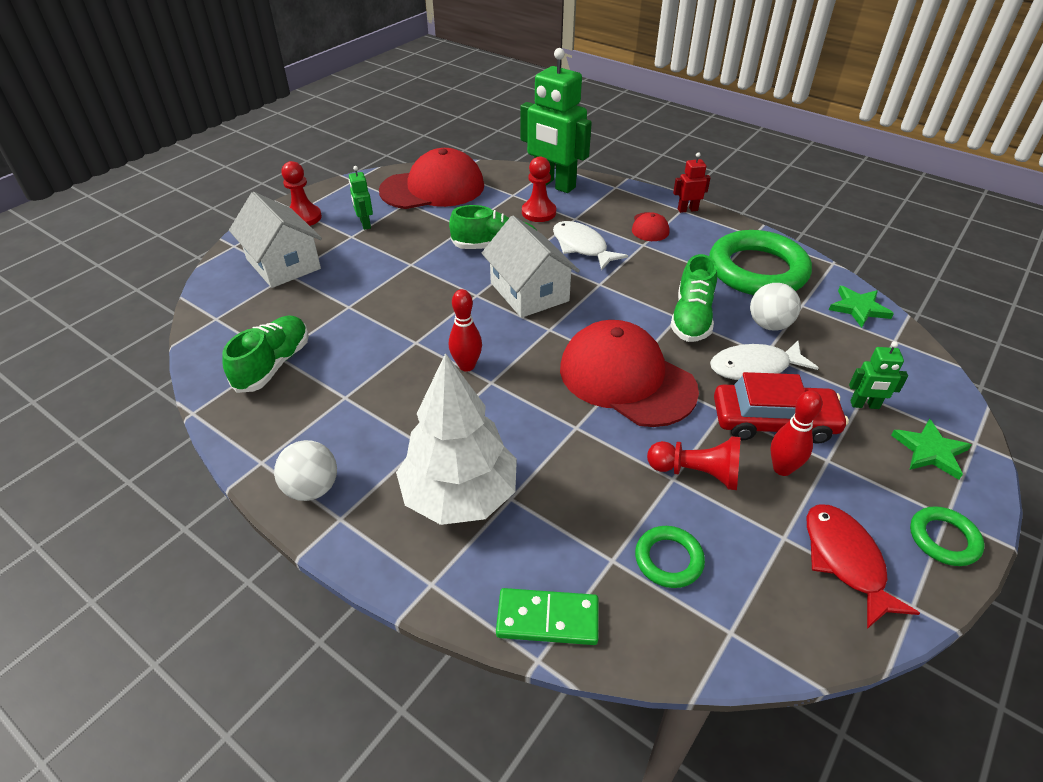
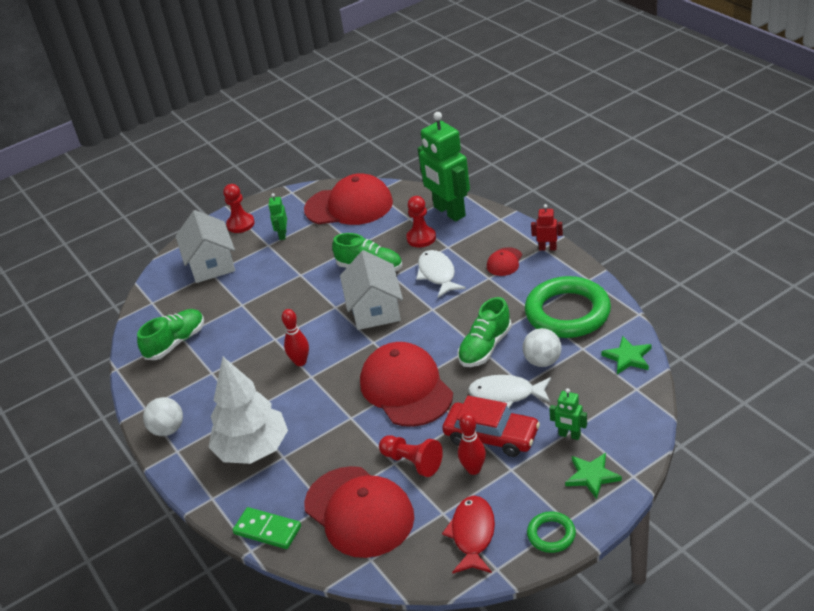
camera: 25 degrees right, 5 degrees down
(668, 559) = (359, 512): green ring -> red cap

